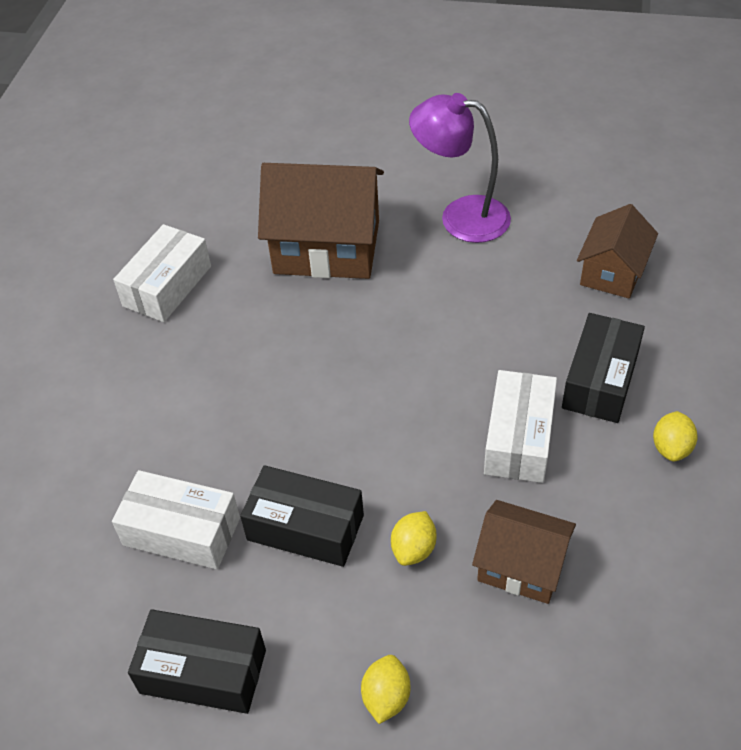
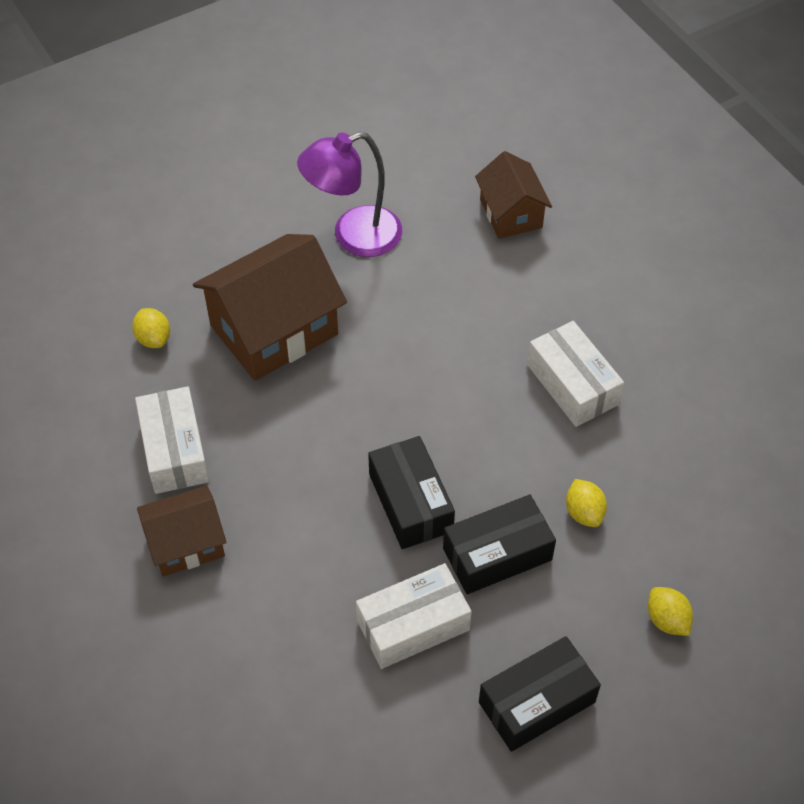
camera: 45 degrees left, 5 degrees up
(521, 566) = (661, 471): brown house -> brown house (186, 543)
(600, 380) = (582, 304): black box -> black box (410, 502)
(671, 448) = (672, 322): yellow lemon -> yellow lemon (153, 338)

